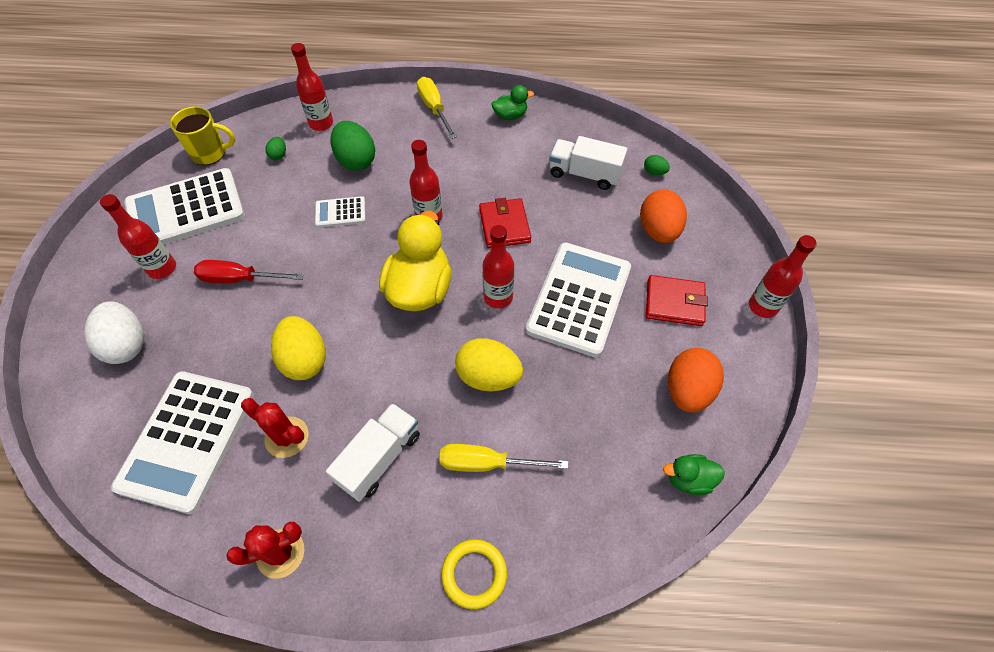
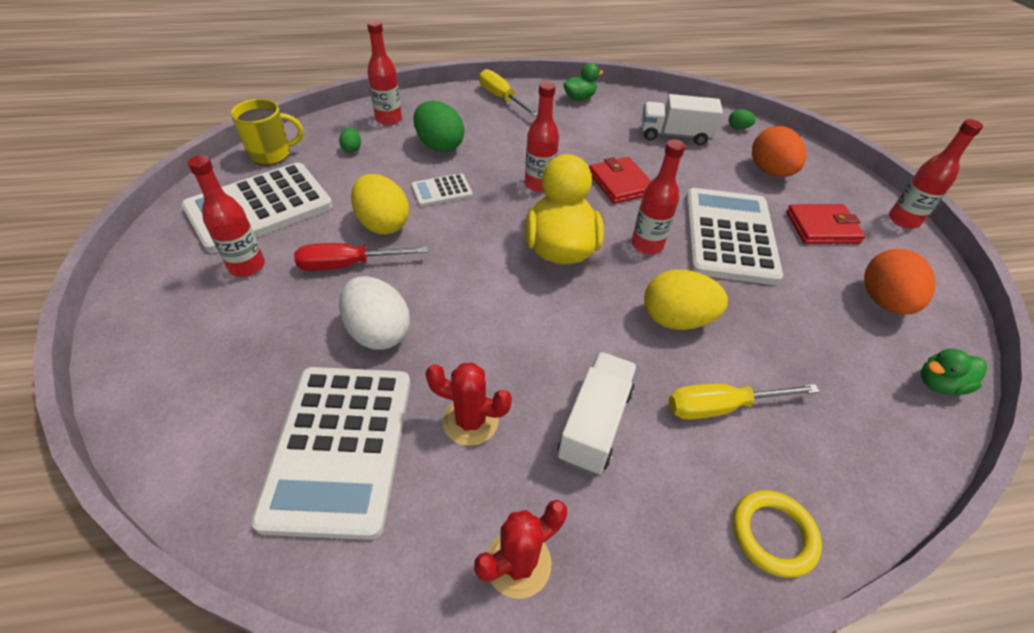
camera: 15 degrees left, 10 degrees down
(127, 344) = (223, 351): white egg -> white egg (378, 332)
(304, 360) = (459, 334): yellow egg -> yellow egg (383, 224)

